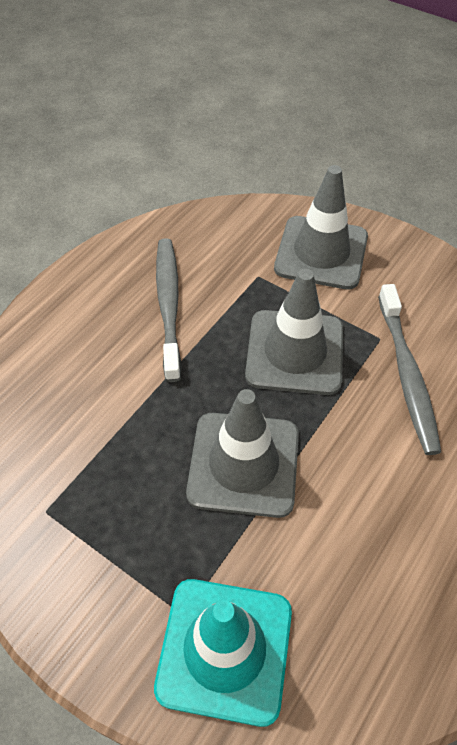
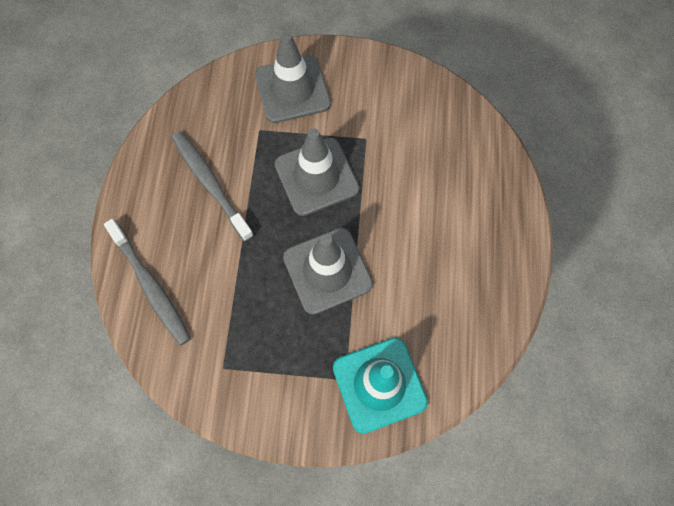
camera: 30 degrees left, 15 degrees up
(407, 374) = (395, 156): grey toothbrush -> grey toothbrush (150, 285)

